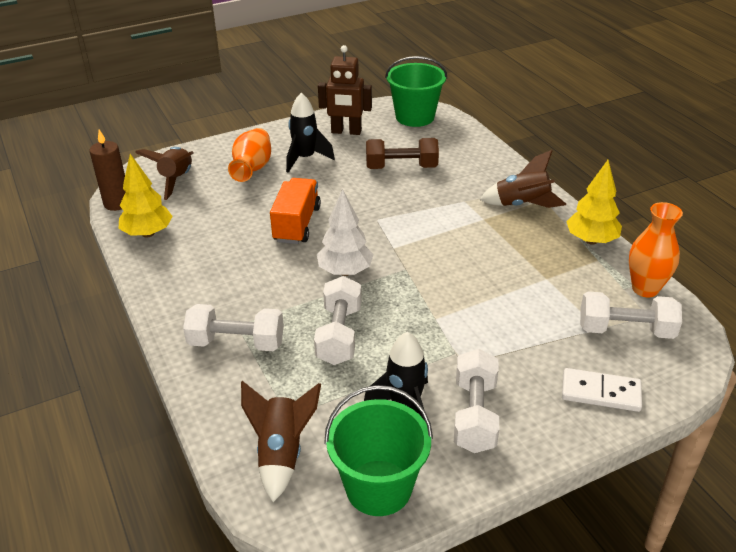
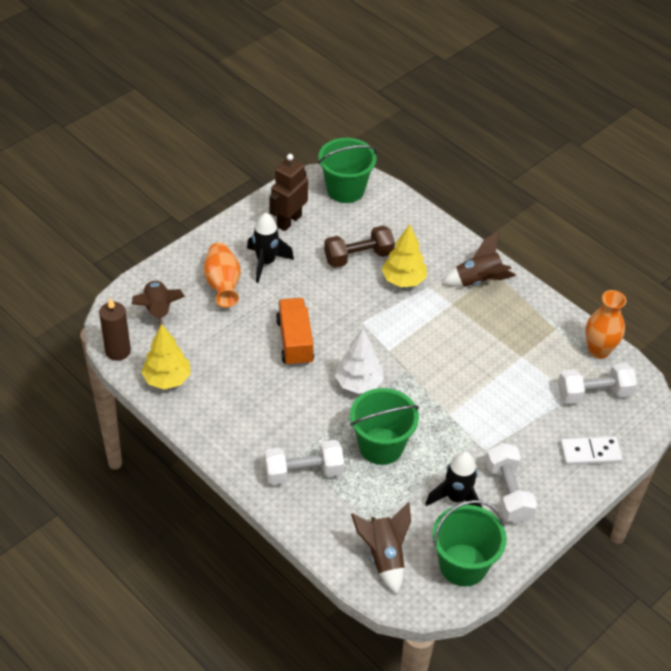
camera: 20 degrees left, 10 degrees up
(339, 334) = (381, 446): white dumbbell -> green bucket
(346, 132) = (289, 221): brown robot -> brown robot turned 135 degrees clockwise
(591, 240) = (545, 309): yellow tree -> yellow tree (403, 280)

